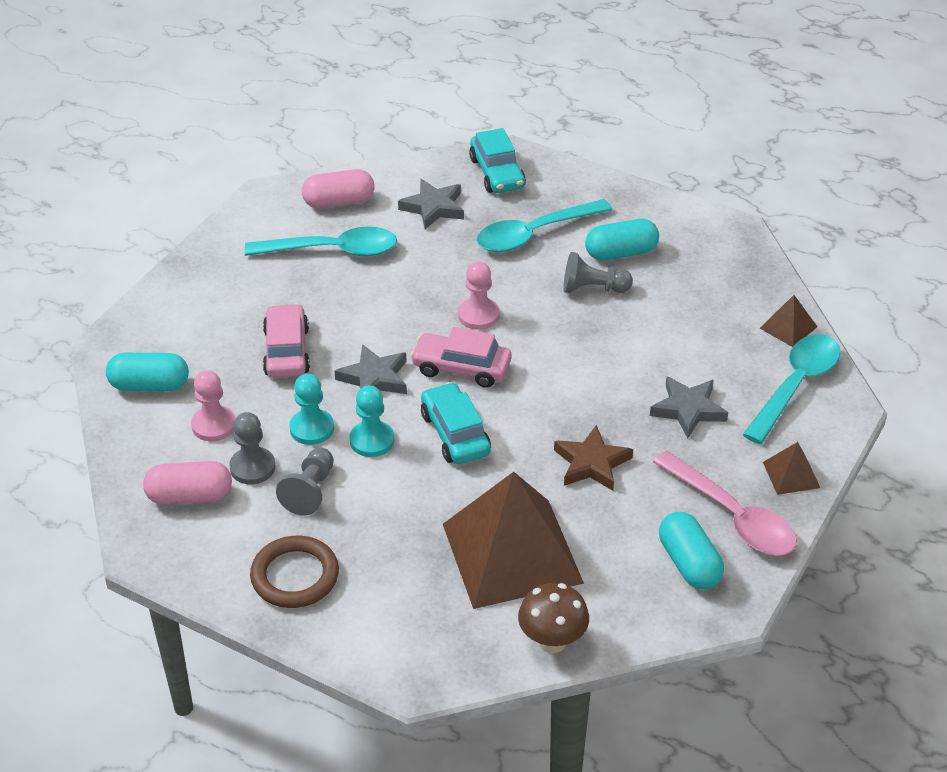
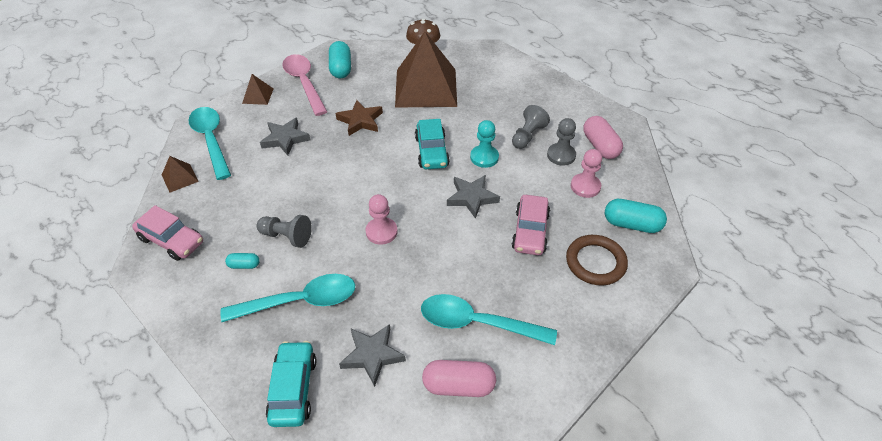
camera: 165 degrees left, 5 degrees up
(190, 496) = (600, 146): pink capsule -> pink capsule turned 60 degrees clockwise
(295, 576) = (542, 97): brown ring -> brown ring (595, 262)
(312, 428) = (520, 172): turquoise pawn -> none
(461, 368) = (410, 193): pink car -> pink car (171, 240)
(621, 253) = (244, 265): turquoise capsule -> turquoise capsule, size x0.53
(795, 385) = (211, 140): turquoise spoon -> turquoise spoon turned 105 degrees clockwise

